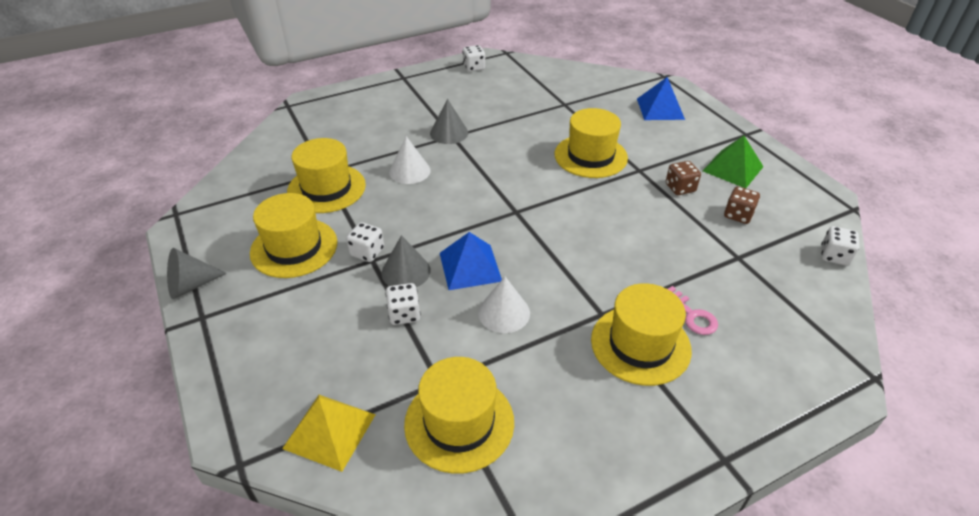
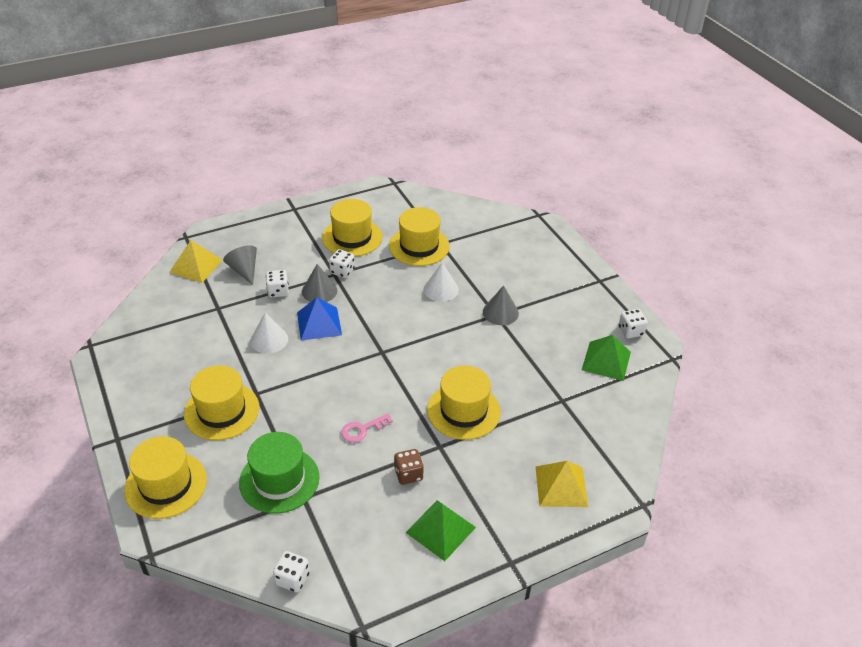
camera: 90 degrees right, 0 degrees up
(191, 285) = (322, 200): grey cone -> grey cone (244, 270)
(459, 422) = (185, 317): yellow hat -> yellow hat (166, 485)
(512, 81) = (606, 360): none -> green pyramid
(660, 109) = (561, 486): blue pyramid -> yellow pyramid
(692, 315) = (242, 448): pink key -> pink key (362, 429)
(724, 278) = (279, 480): none -> green hat
(738, 215) = (362, 513): brown dice -> none

